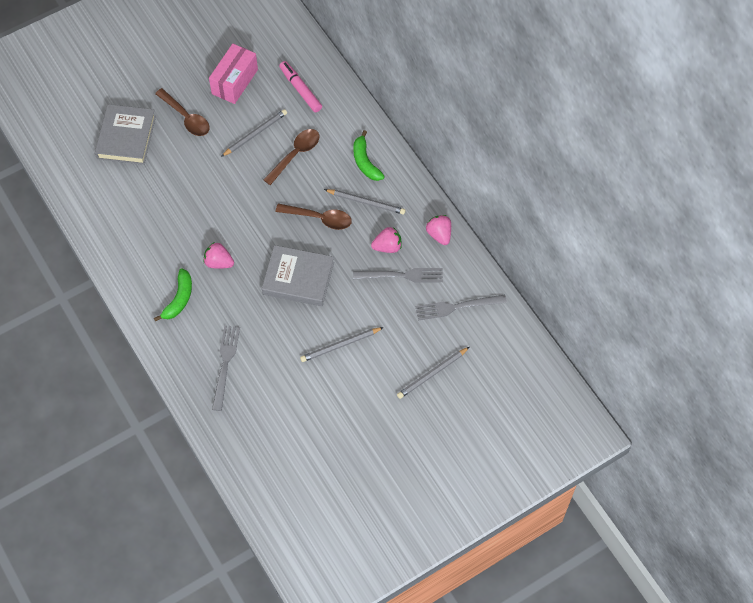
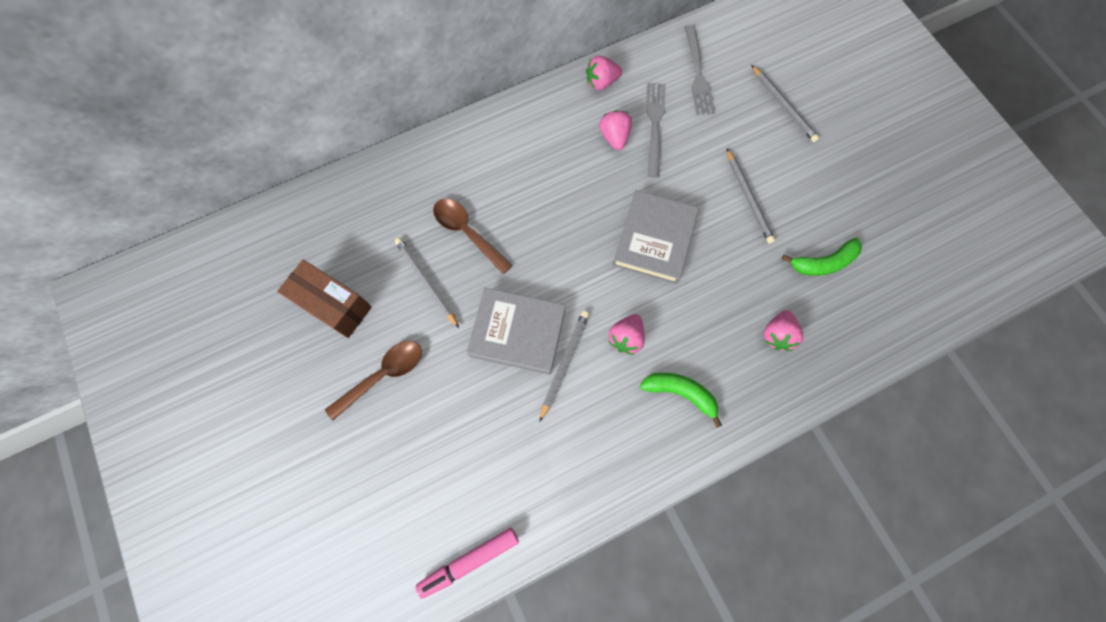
camera: 85 degrees left, 10 degrees up
(126, 137) = (403, 466): grey book -> grey book (517, 332)
(225, 364) = (777, 335): grey fork -> pink strawberry
(235, 82) = (333, 305): pink box -> brown box
(300, 89) = (364, 220): pink marker -> pink marker (469, 561)
(319, 218) = (568, 210): brown spoon -> none
(365, 162) = (490, 152): green banana -> green banana (823, 263)
(366, 202) = (549, 155): grey pencil -> grey pencil (564, 363)

